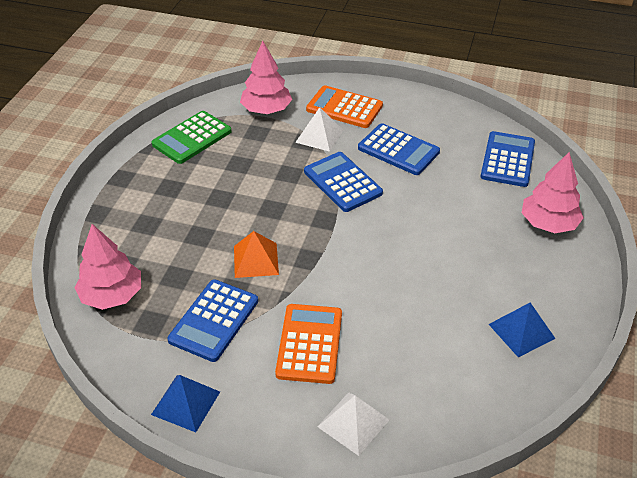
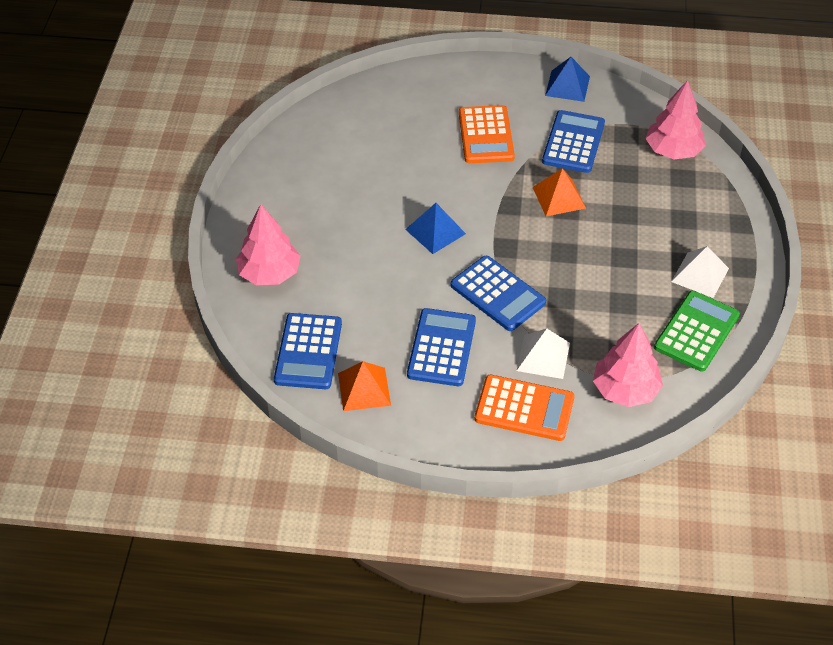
camera: 170 degrees right, 5 degrees up
(353, 423) = (437, 89): white pyramid -> white pyramid (700, 275)
(398, 150) = (442, 348): blue calculator -> blue calculator turned 75 degrees clockwise
(462, 131) = (364, 389): none -> orange pyramid
(521, 331) = (306, 167): blue pyramid -> blue pyramid (435, 231)

